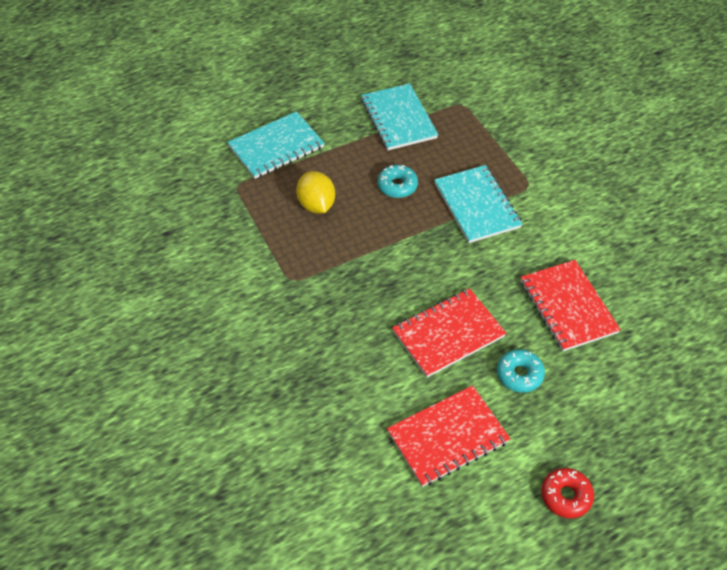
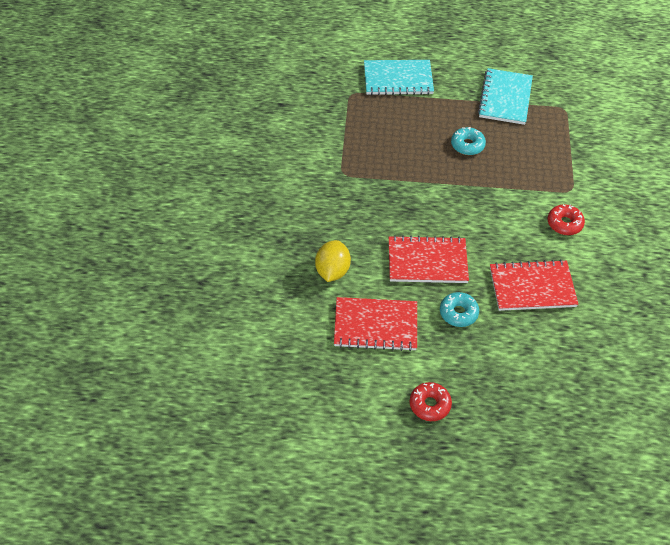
camera: 30 degrees right, 0 degrees up
(316, 205) = (397, 132): yellow lemon -> yellow lemon (332, 271)
(477, 205) = (518, 186): turquoise notebook -> none
(548, 223) = (564, 223): none -> red donut
(567, 307) = (532, 287): red notebook -> red notebook turned 75 degrees clockwise

